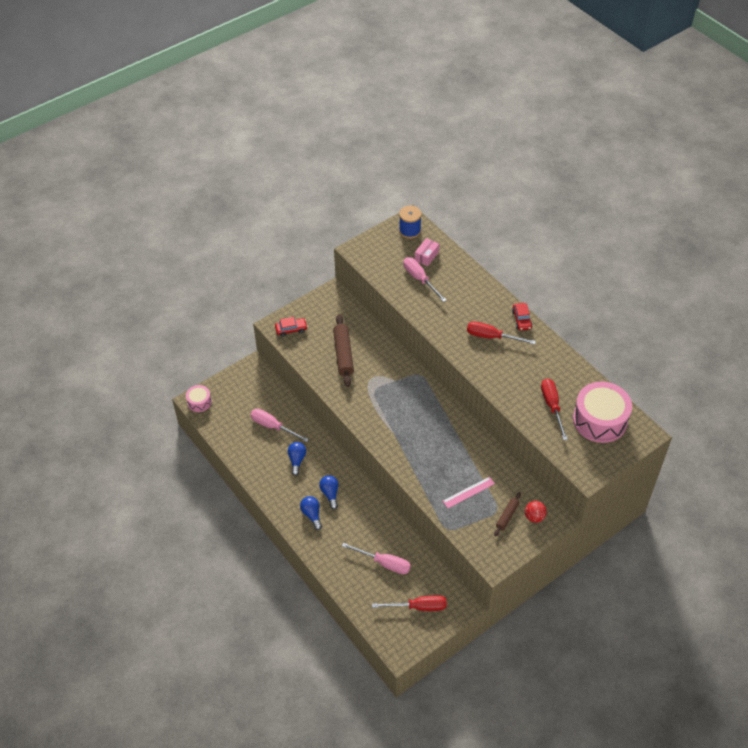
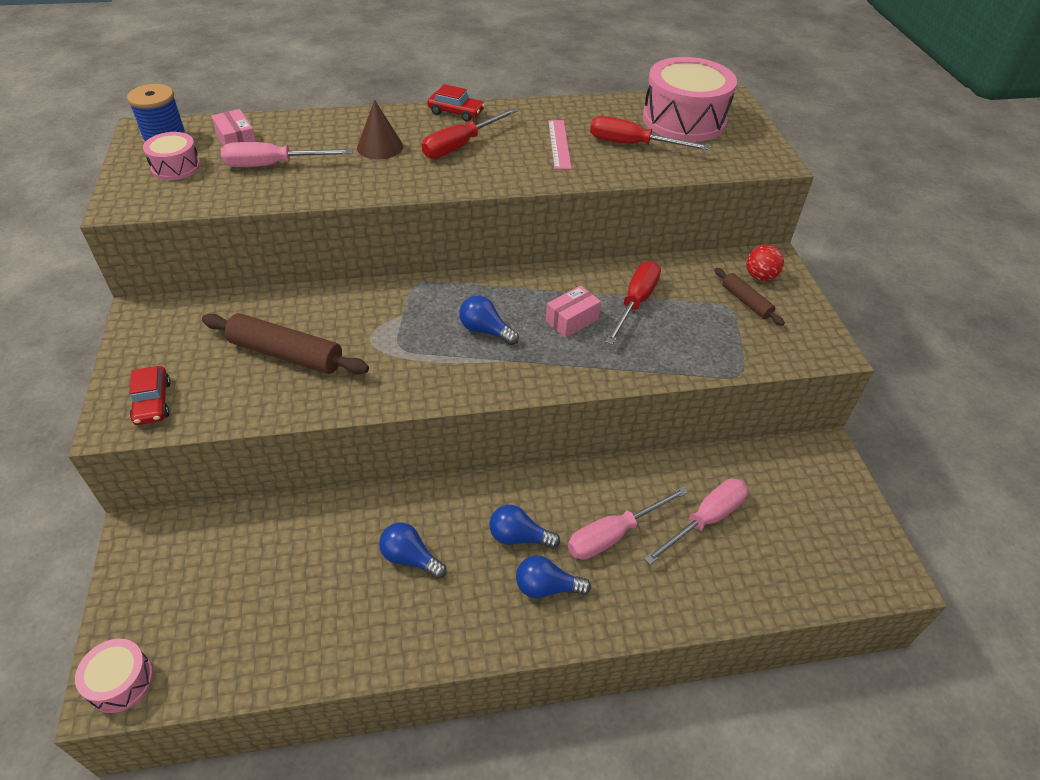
camera: 65 degrees left, 5 degrees down
(273, 426) = (303, 564): pink screwdriver -> pink screwdriver (613, 534)
(291, 329) = (153, 402): red car -> red car turned 150 degrees clockwise
(393, 248) = (176, 167): none -> pink drum
(407, 416) = (485, 331): none -> blue light bulb
(418, 607) = (810, 510): red screwdriver -> red screwdriver (635, 303)
(438, 446) = (572, 320): none -> pink box
(465, 307) = (380, 147): none -> brown cone
(468, 492) = (680, 323): pink ruler -> pink ruler (559, 144)

